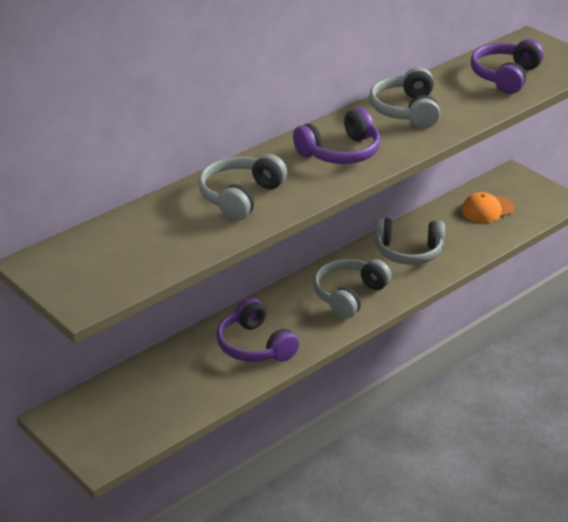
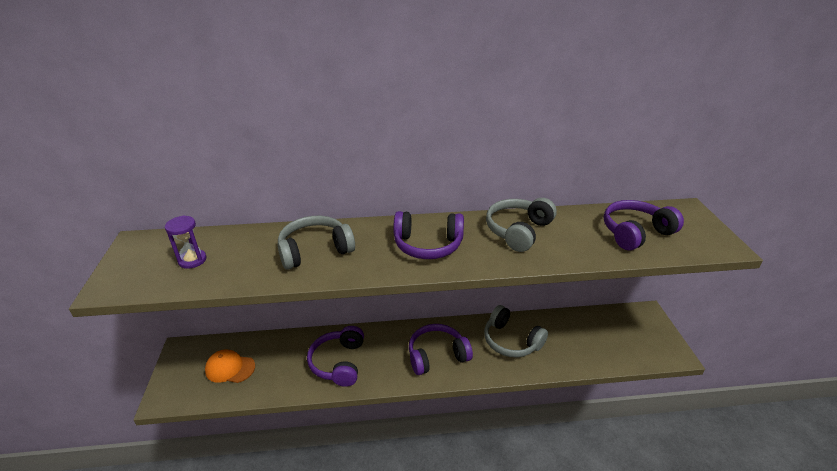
camera: 35 degrees right, 0 degrees up
(128, 251) = (192, 260): none -> purple hourglass
(349, 295) = (437, 355): grey headphones -> purple headphones
(487, 210) = (602, 334): orange cap -> orange cap (230, 368)

